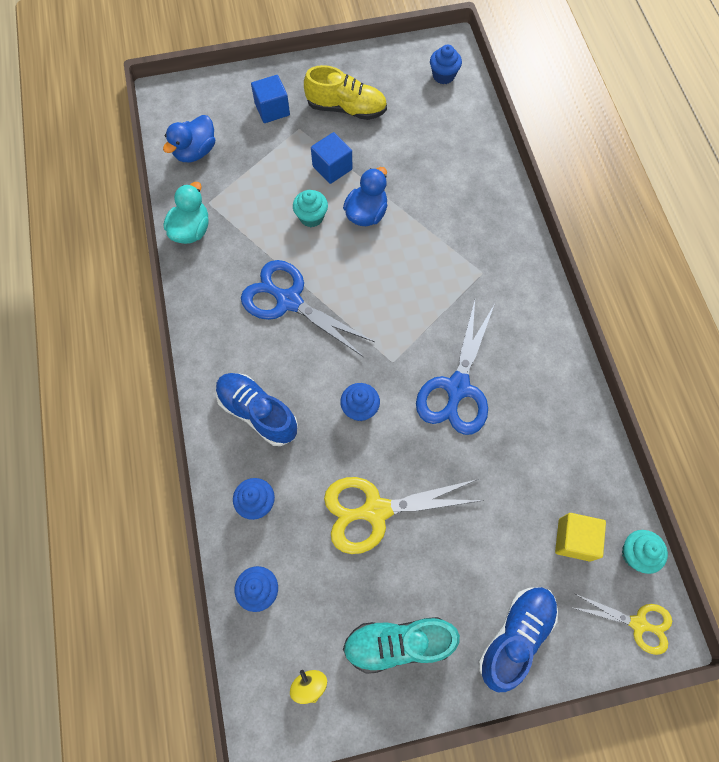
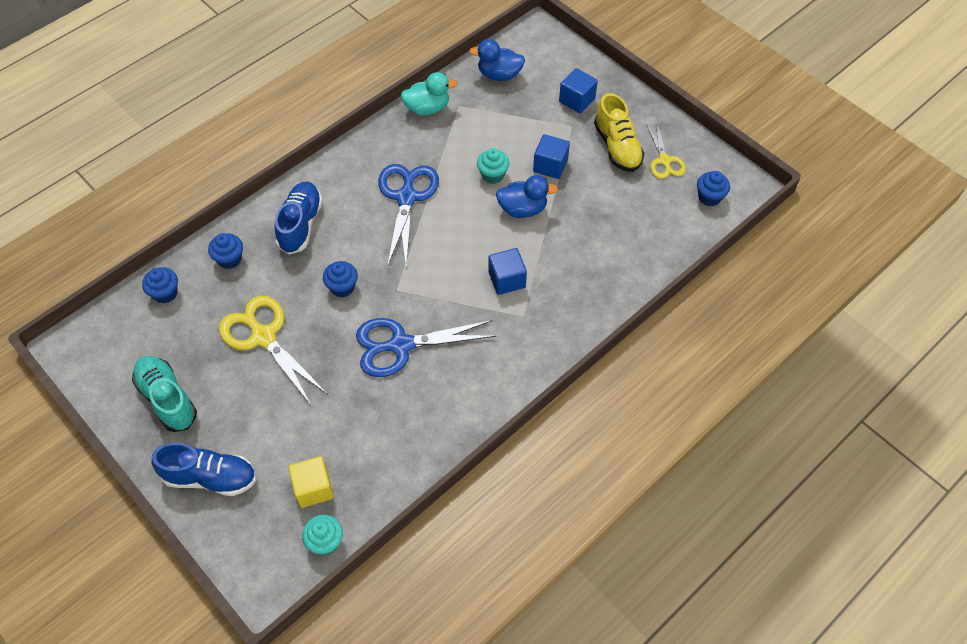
camera: 60 degrees right, 10 degrees down
(309, 685) = (111, 357): yellow spinning top -> none
(436, 265) = (507, 280): none -> blue cube
(638, 623) = (265, 567): yellow scissors -> yellow scissors (664, 161)

